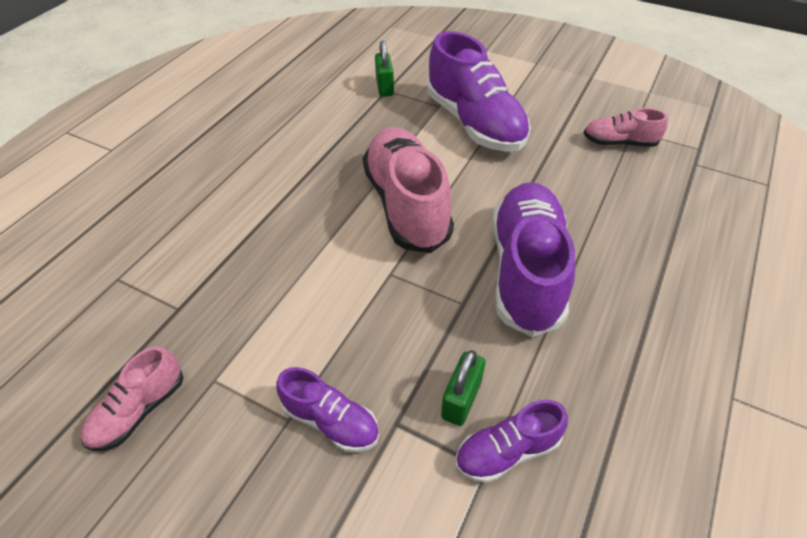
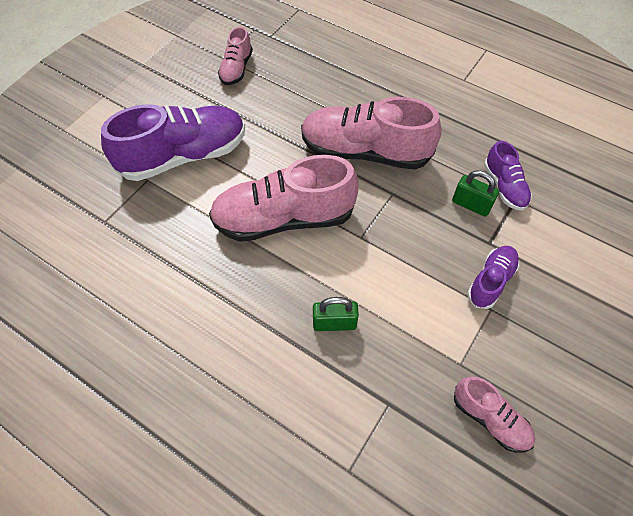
camera: 85 degrees left, 10 degrees up
(384, 87) = (98, 223): green padlock -> green padlock (334, 323)
(526, 270) = (365, 152): purple shoe -> pink shoe

